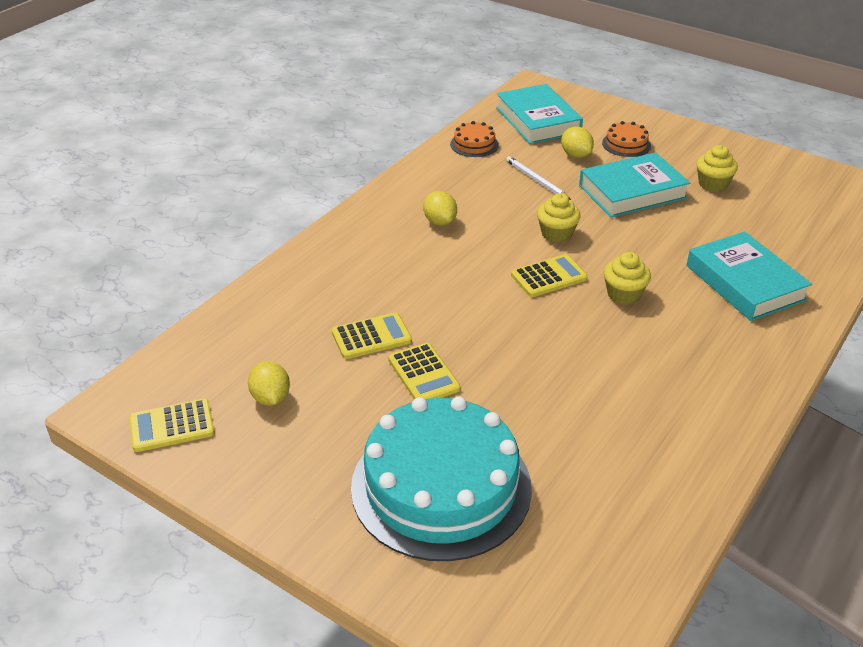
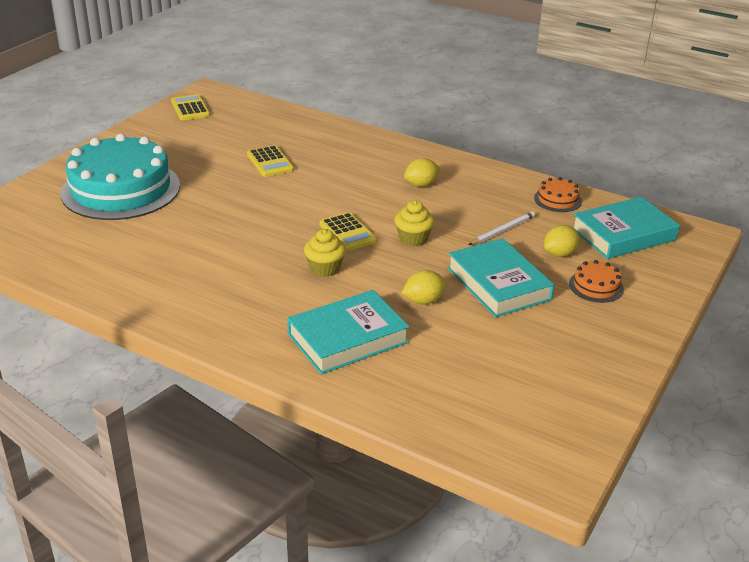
camera: 85 degrees right, 5 degrees down
(270, 398) = (211, 133): yellow lemon -> yellow lemon (423, 301)
(423, 374) = (228, 181): yellow calculator -> none
(712, 184) = (530, 338): yellow cupcake -> none

